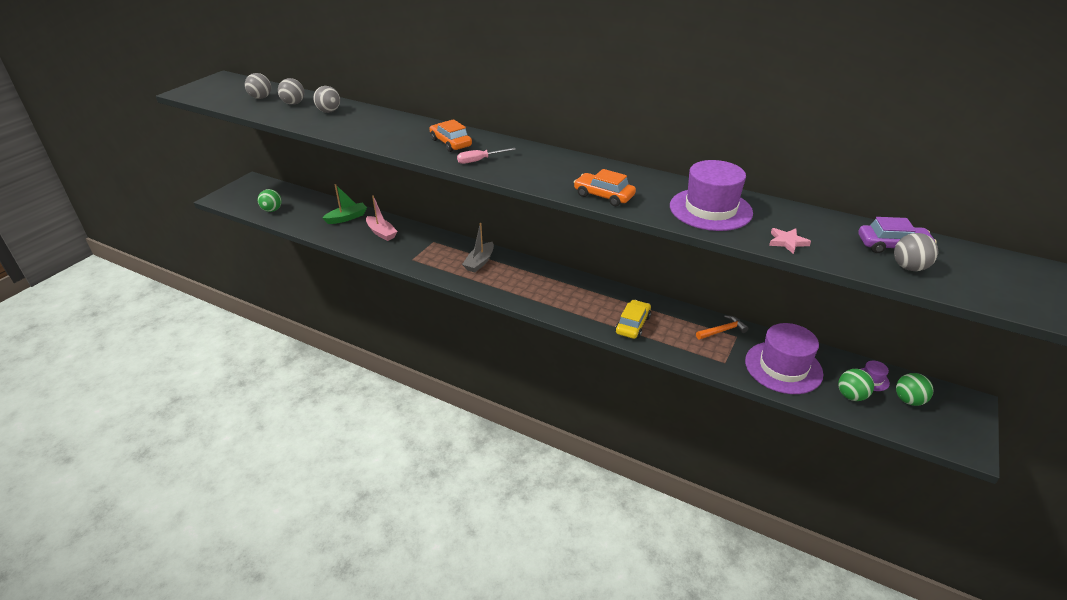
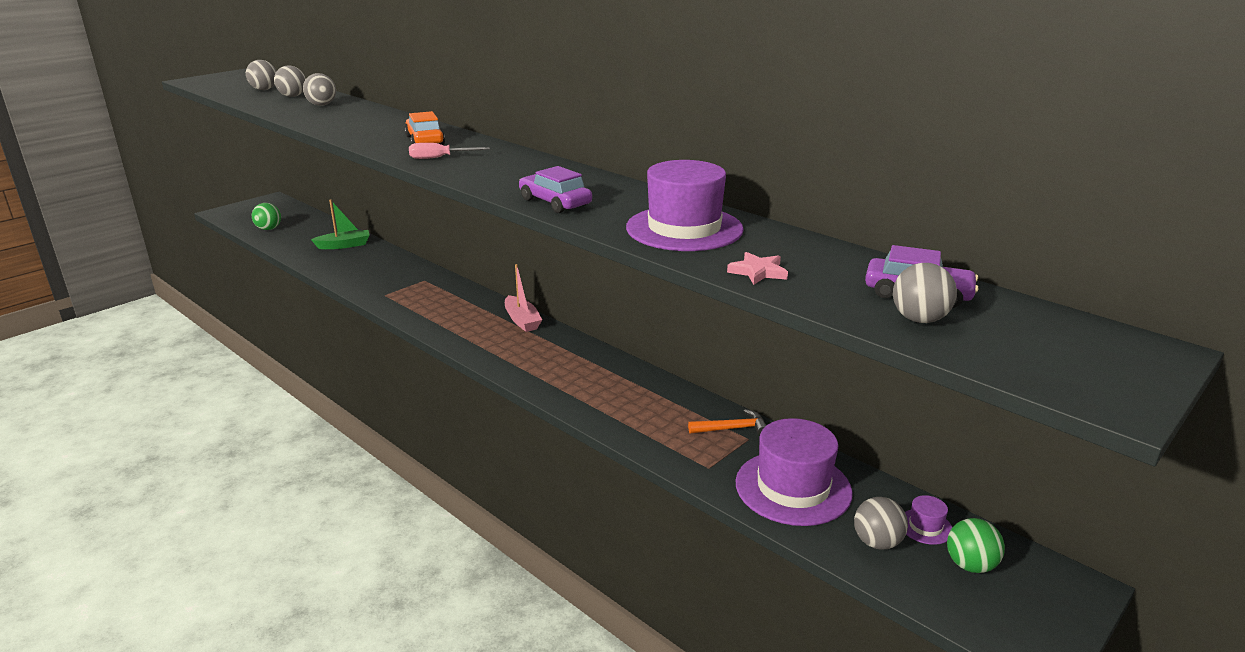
camera: 15 degrees right, 10 degrees down
(381, 233) = (371, 264): pink boat -> pink boat (522, 320)
(479, 262) = (463, 308): grey boat -> none
(604, 196) = (555, 202): orange car -> purple car
(633, 325) = (609, 403): yellow car -> none
(851, 396) = (877, 542): green ball -> grey ball

